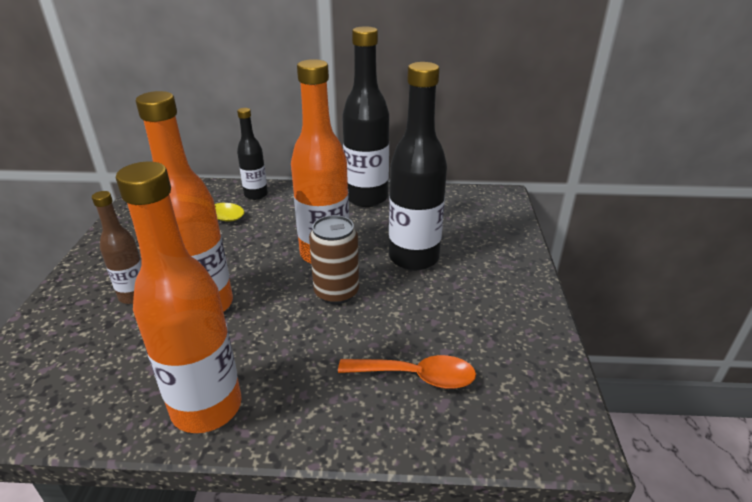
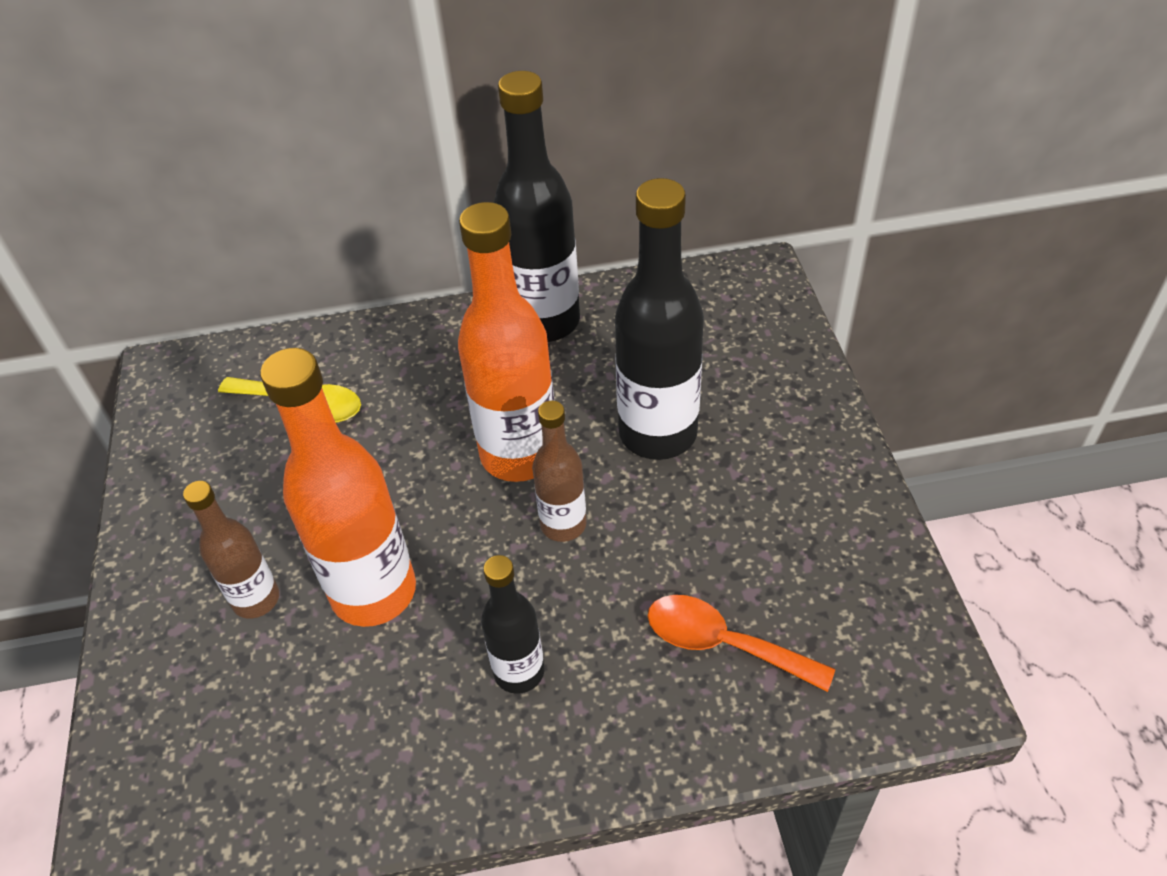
camera: 10 degrees left, 15 degrees up
(207, 407) = (455, 760): orange bottle -> none
(256, 195) = (357, 351): black bottle -> black bottle (519, 672)
(336, 292) = (563, 524): brown can -> brown bottle
(417, 376) = (723, 643): orange spoon -> orange spoon turned 150 degrees counterclockwise

